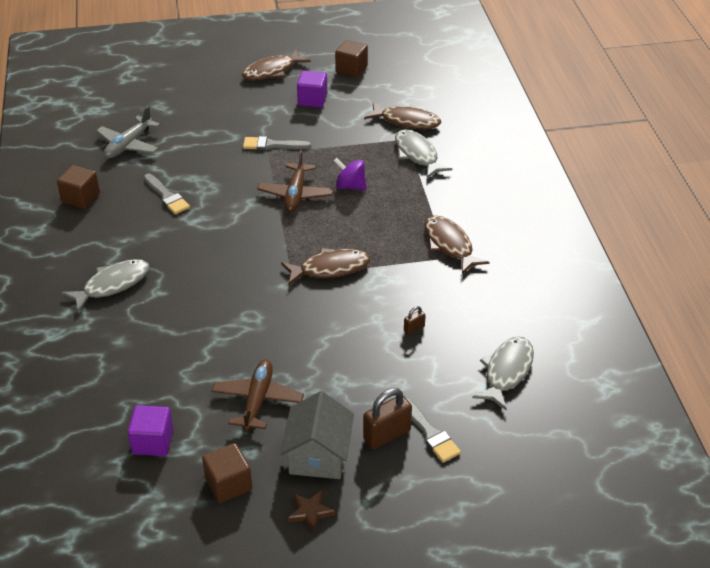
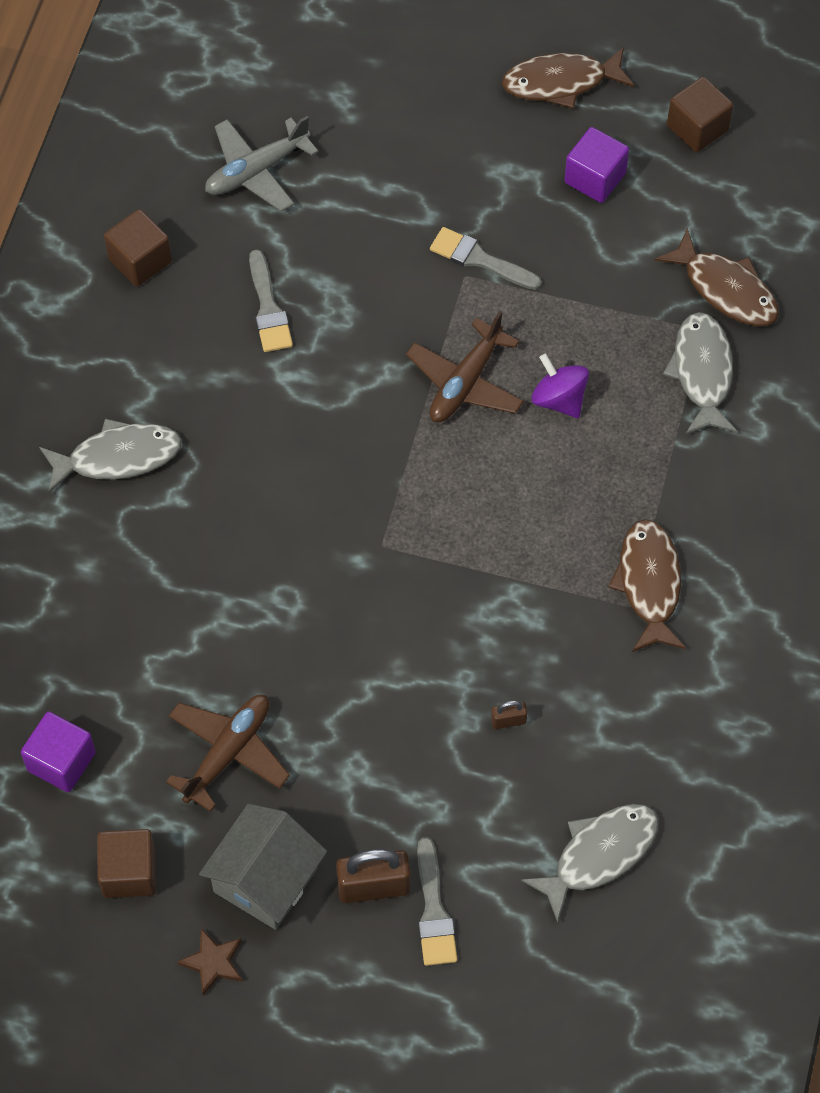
camera: 25 degrees right, 20 degrees up
(330, 268) = (443, 556): brown fish -> none

